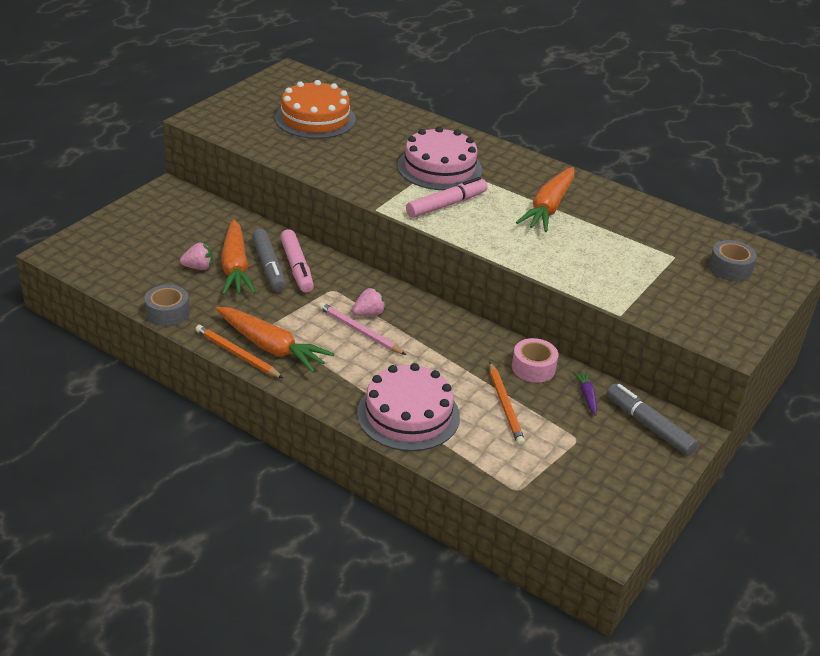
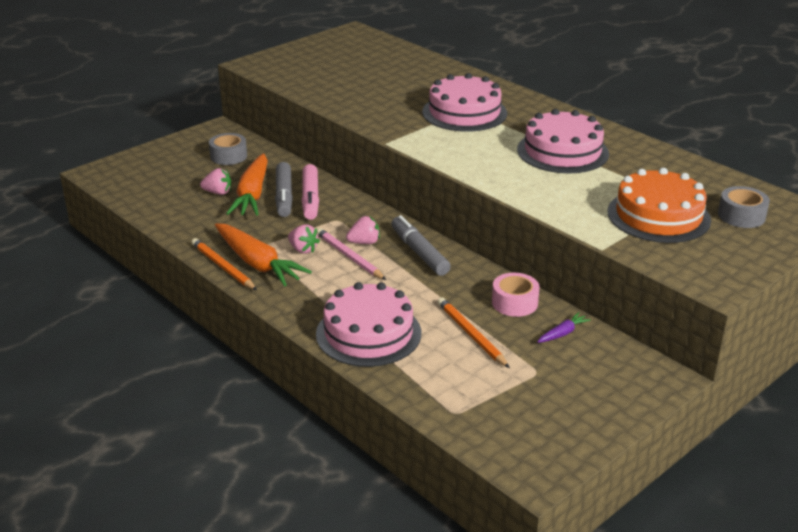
camera: 15 degrees right, 5 degrees down
(167, 313) = (173, 228): grey tape -> grey tape (228, 156)
(311, 327) = (303, 249): none -> pink strawberry
(315, 118) = (360, 68): orange cake -> orange cake (658, 216)
(446, 205) = (458, 143): pink marker -> none
(505, 406) = (471, 334): orange pencil -> orange pencil turned 150 degrees clockwise
(548, 208) = (562, 151): orange carrot -> pink cake
(587, 396) = (562, 333): purple carrot -> purple carrot turned 45 degrees clockwise
(649, 425) = (621, 367): grey marker -> grey marker (419, 252)

